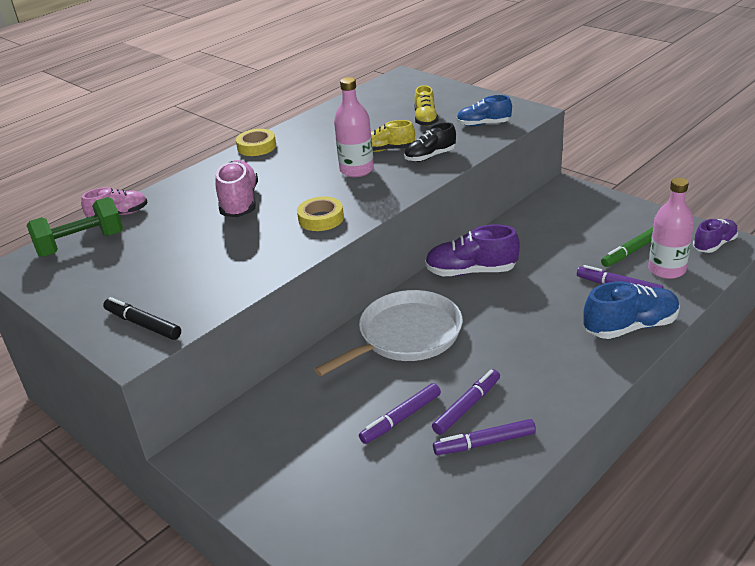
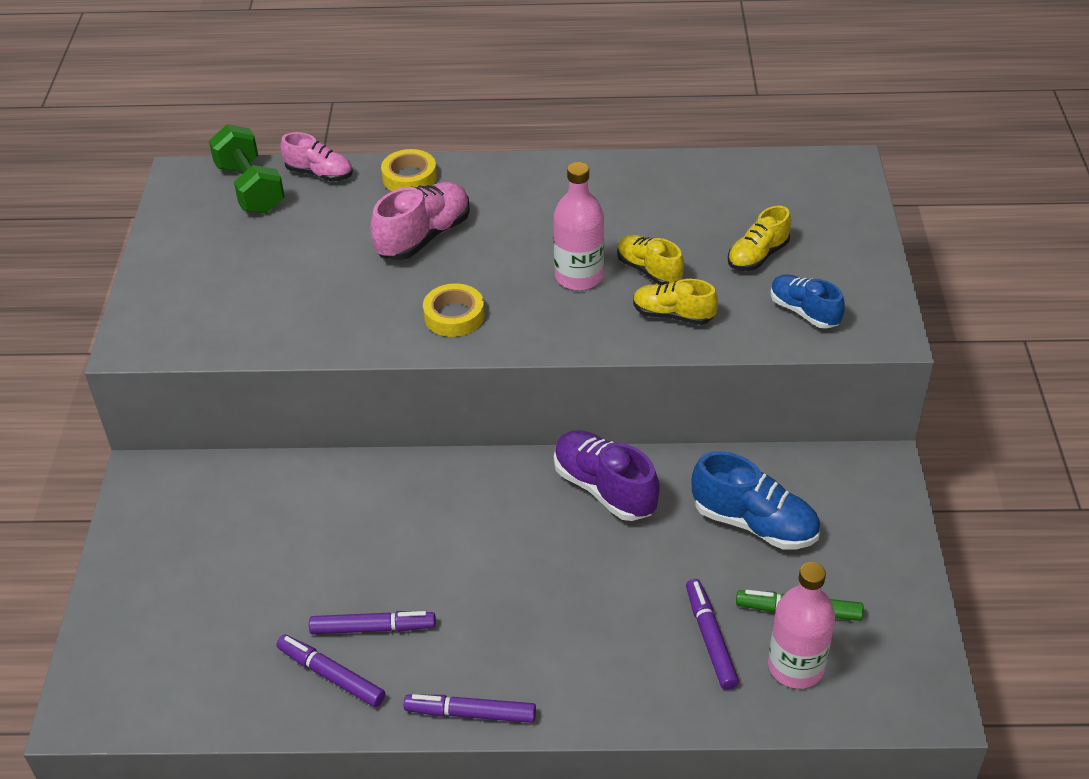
camera: 45 degrees right, 10 degrees up
(81, 244) = (250, 188): green dumbbell -> green dumbbell turned 45 degrees clockwise
(143, 324) = (172, 321): black marker -> none
(256, 147) = (544, 169): yellow tape -> yellow tape (409, 177)
(401, 418) = (310, 588): purple marker -> purple marker (470, 713)
(405, 336) = (438, 508): white pan -> none
(430, 156) = (673, 315): black shoe -> yellow shoe
(630, 327) = (640, 692): blue shoe -> blue shoe (754, 523)
(714, 244) = (908, 687): purple shoe -> none

